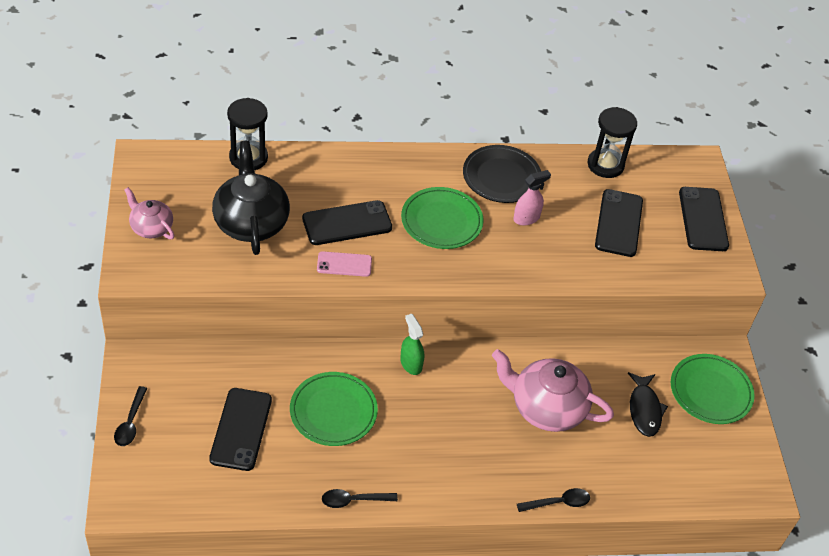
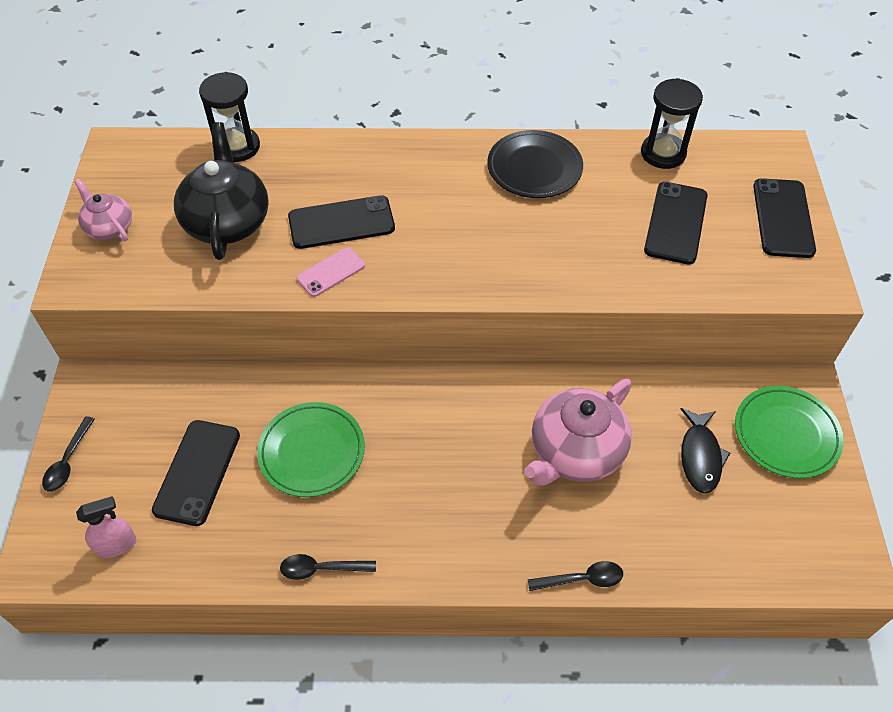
camera: 10 degrees right, 5 degrees up
(344, 264) = (331, 272): pink phone -> pink phone turned 45 degrees counterclockwise
(411, 364) = (413, 393): green spray bottle -> none
(441, 221) = (456, 220): green plate -> none
(526, 218) = (561, 217): pink spray bottle -> pink spray bottle (116, 545)
(546, 408) = (575, 452): pink teapot -> pink teapot turned 75 degrees counterclockwise

